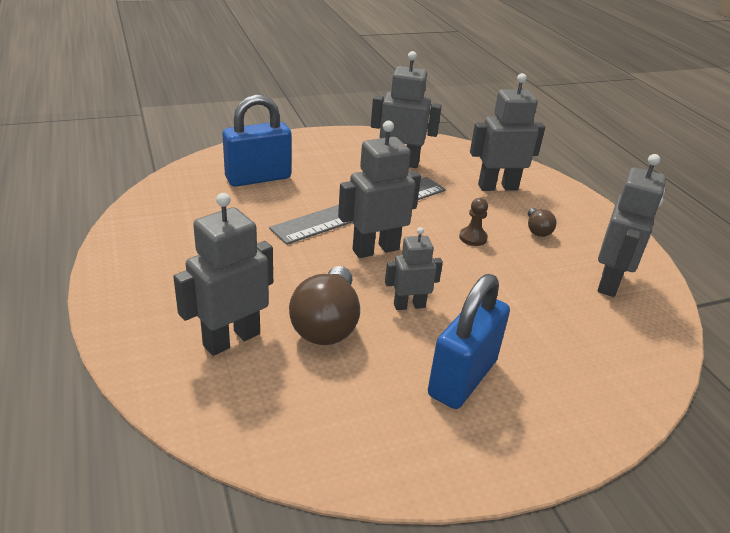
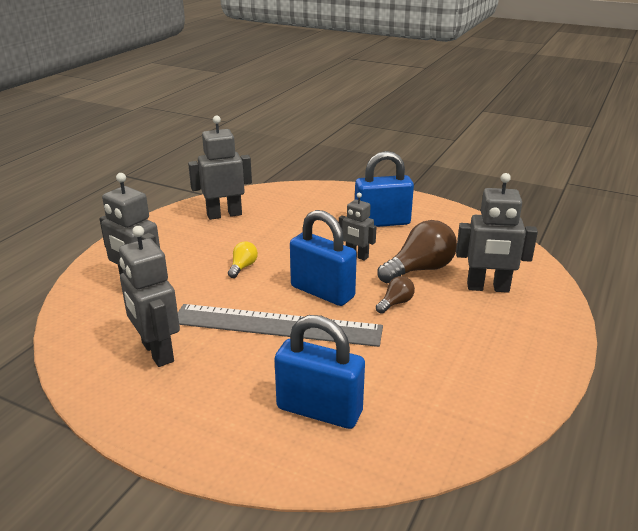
camera: 130 degrees left, 5 degrees down
(375, 249) = (322, 292): grey robot -> blue padlock
(473, 238) = (243, 267): brown pawn -> yellow light bulb
(537, 230) = (192, 251): brown light bulb -> brown light bulb (395, 303)

